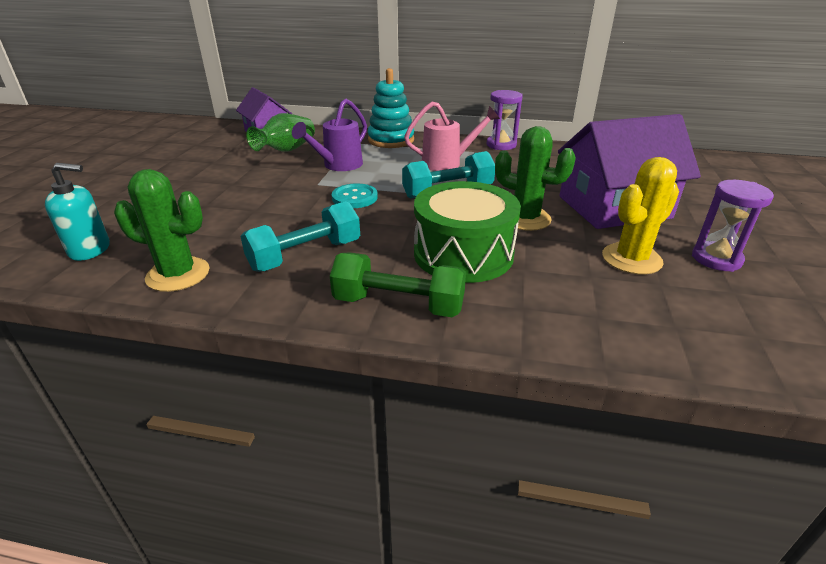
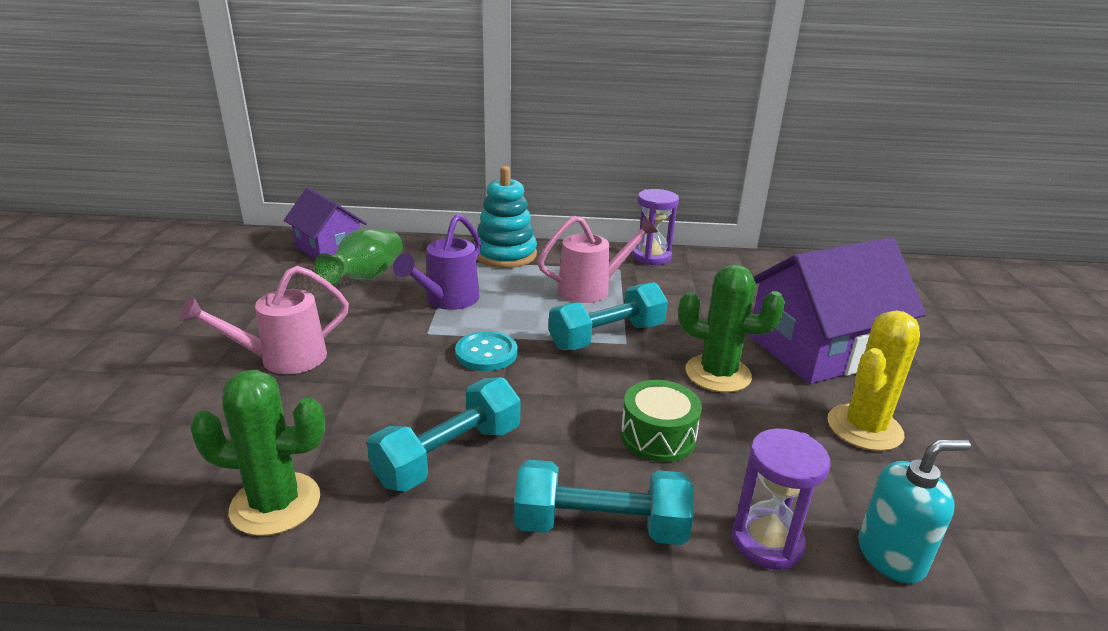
camera: 10 degrees left, 5 degrees down
(90, 250) = (126, 471): turquoise soap dispenser -> turquoise soap dispenser (891, 556)
(213, 194) = (283, 359): none -> pink watering can
(398, 304) = (600, 526): green dumbbell -> turquoise dumbbell
(463, 254) = (658, 436): green drum -> green drum, size x0.57
(716, 259) = (960, 420): purple hourglass -> purple hourglass (767, 542)

